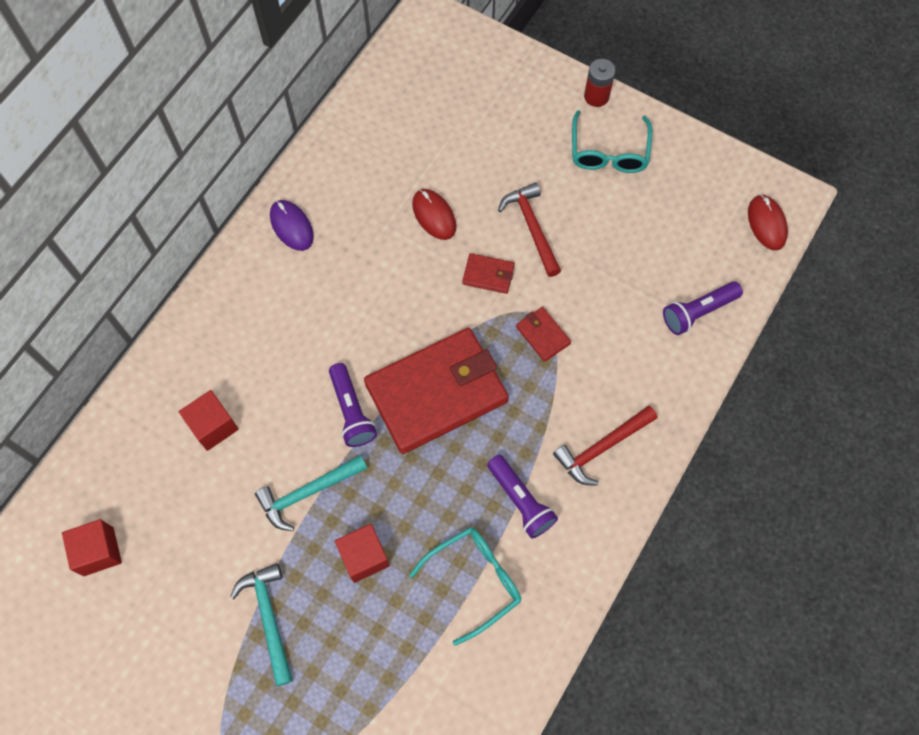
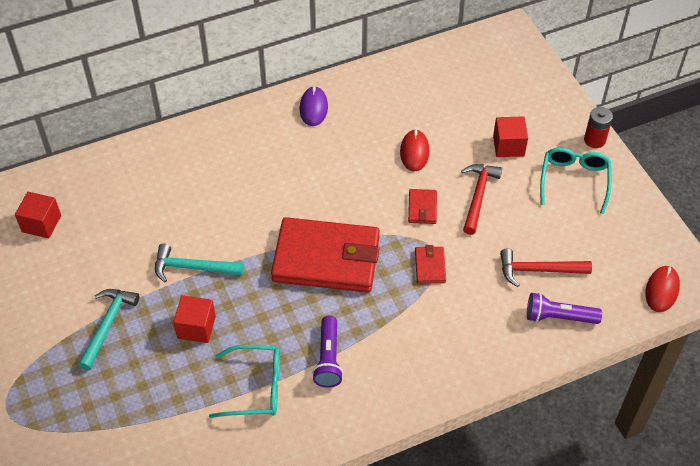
camera: 35 degrees right, 15 degrees down
(213, 426) = (167, 194): red cube -> red cube (508, 146)
(351, 411) = (261, 237): purple flashlight -> none
(488, 275) = (422, 208): red wallet -> red wallet turned 45 degrees clockwise
(602, 447) = (413, 361): red hammer -> red hammer (538, 270)
(609, 153) = (574, 180): turquoise glasses -> turquoise glasses turned 150 degrees clockwise

